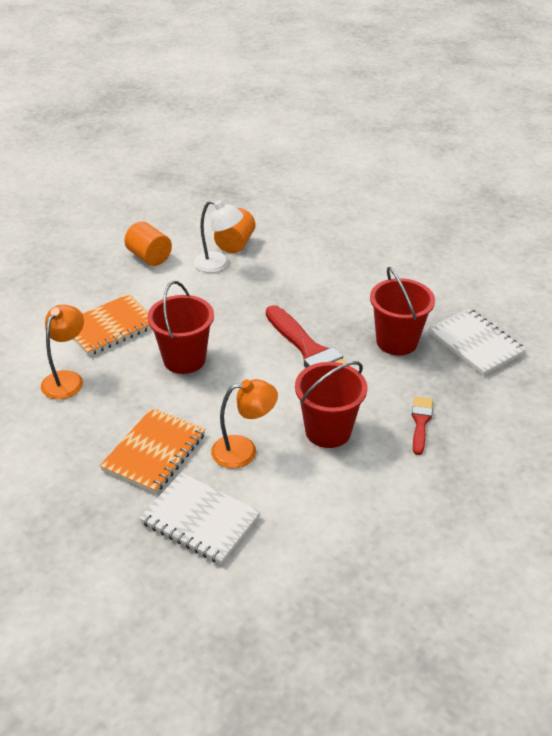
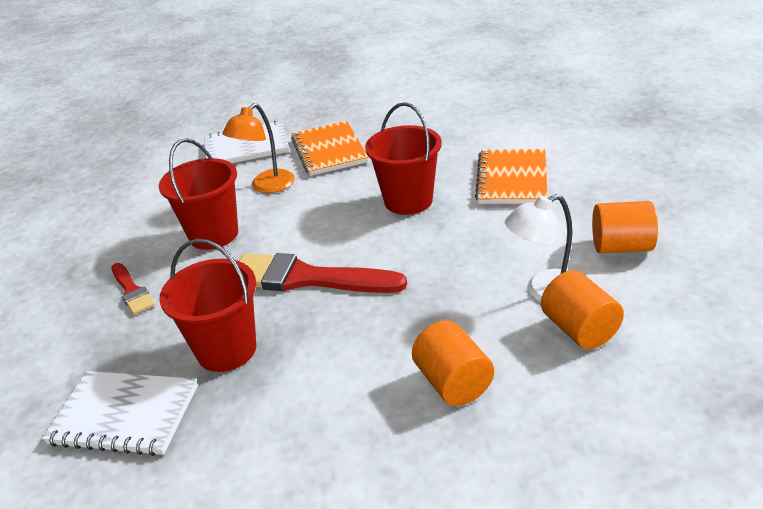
camera: 140 degrees right, 5 degrees down
(67, 379) = (466, 140): orange lamp -> none
(314, 260) = (453, 382): none -> orange cylinder

